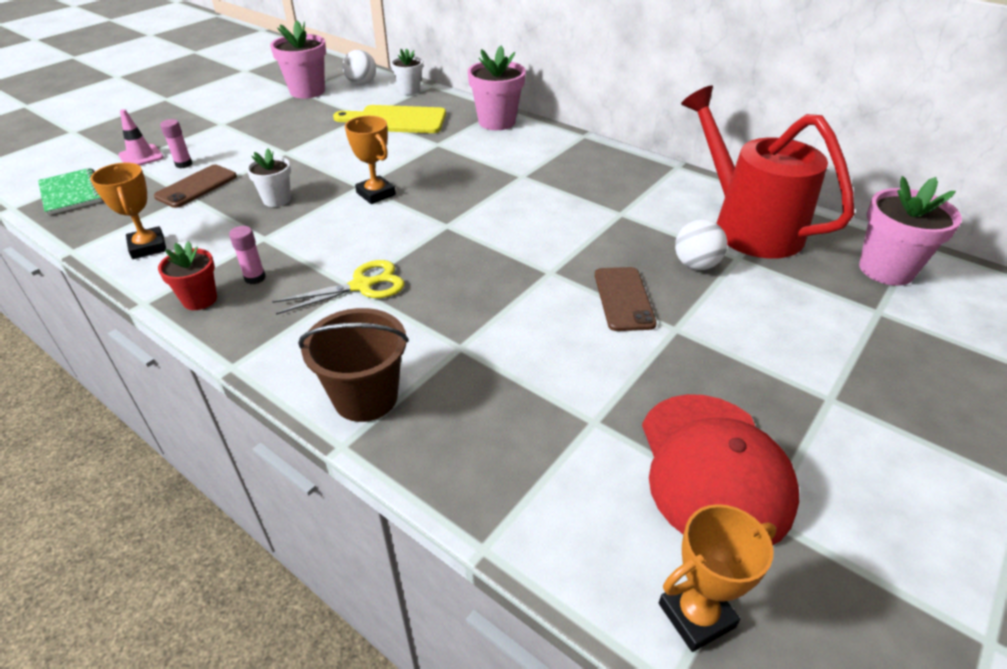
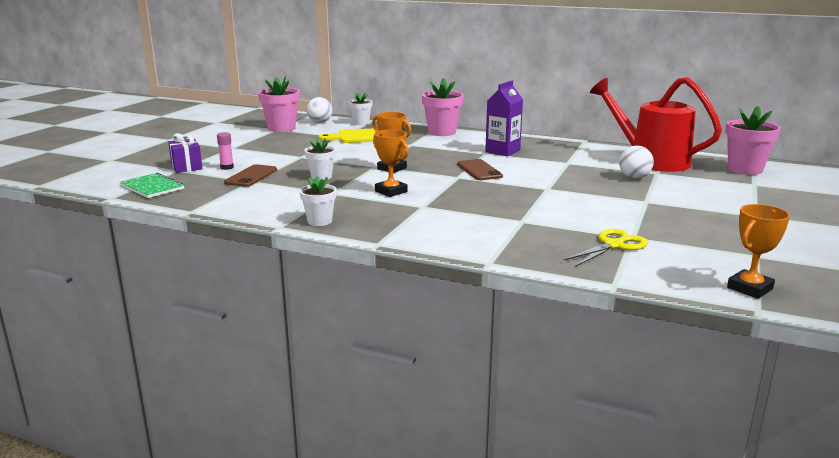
camera: 15 degrees left, 20 degrees down
(141, 156) = (186, 167): pink traffic cone -> purple gift
(148, 247) = (249, 204): orange trophy -> orange trophy (391, 191)
(200, 299) = (319, 221): red flower pot -> white flower pot
(255, 278) = (348, 209): pink glue stick -> none
(362, 286) = (428, 205): yellow scissors -> yellow scissors (613, 245)
(365, 397) = (483, 244): brown bucket -> none
(548, 174) = (502, 151): none -> purple carton
(624, 299) = (603, 194): brown phone -> brown phone (479, 170)
(713, 469) = (714, 244): red cap -> none

